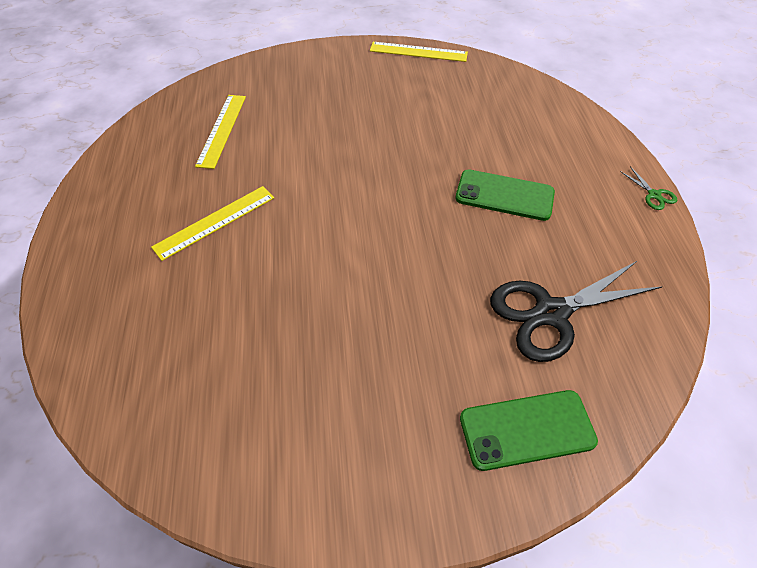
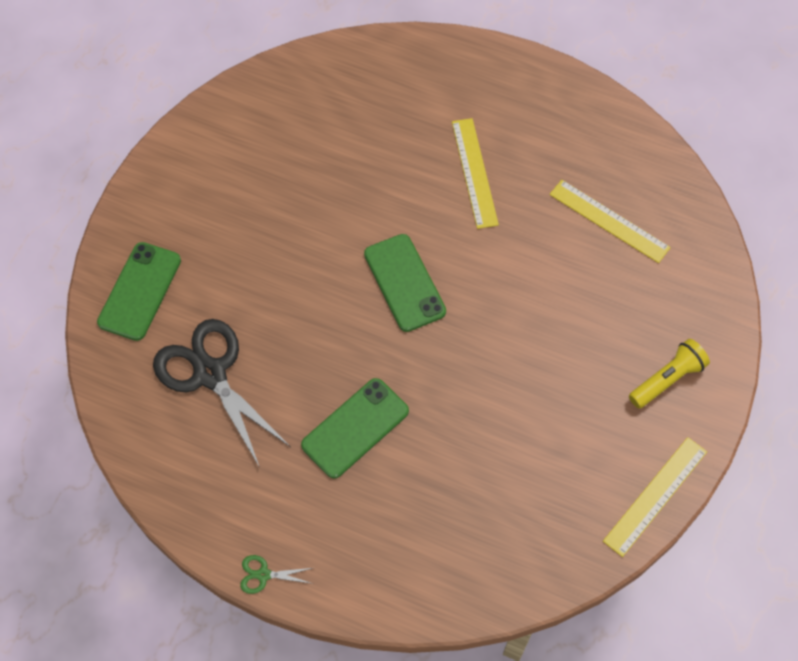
camera: 120 degrees right, 10 degrees up
(336, 69) = (667, 379): none -> yellow flashlight
(358, 221) = (404, 283): none -> green phone
(550, 313) = (209, 373): black scissors -> black scissors turned 45 degrees counterclockwise

